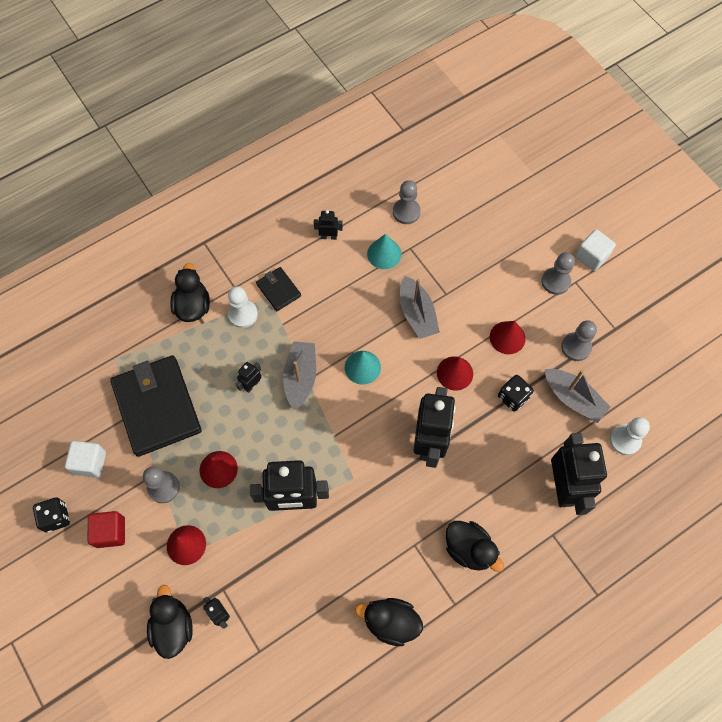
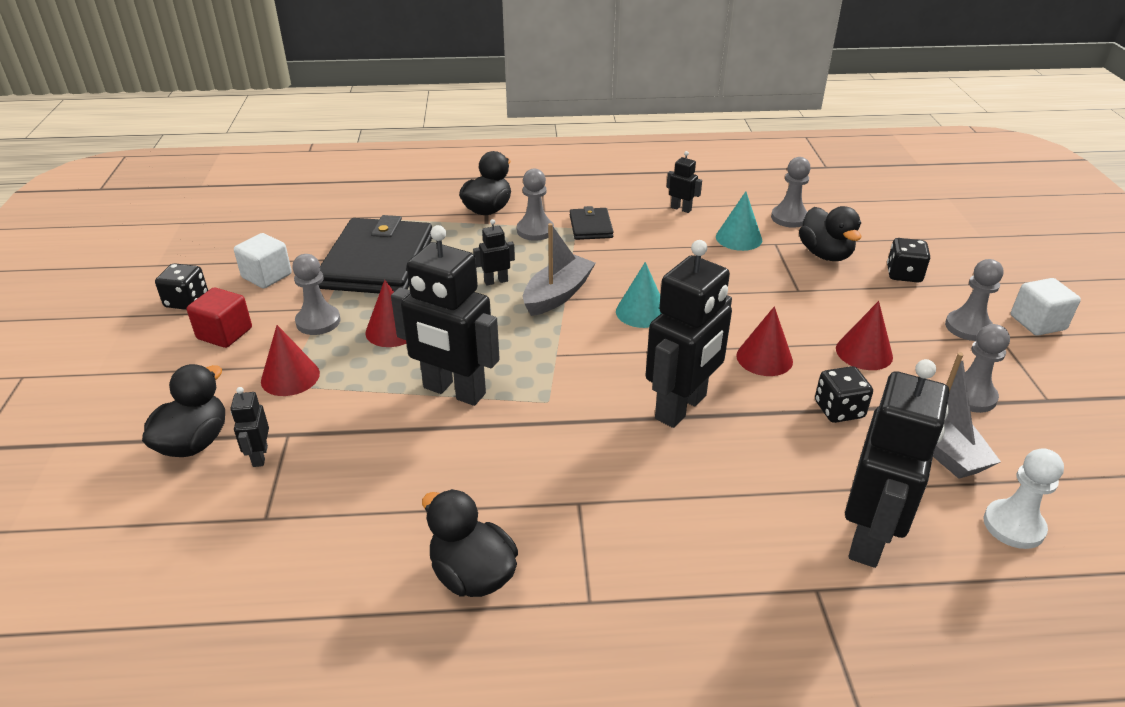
camera: 30 degrees right, 30 degrees down
(243, 314) = (535, 230): white pawn -> grey pawn
(417, 314) = (747, 293): grey boat -> none
(469, 549) = (661, 544): black duck -> black duck (825, 254)
(501, 243) = (903, 274): none -> black dice

